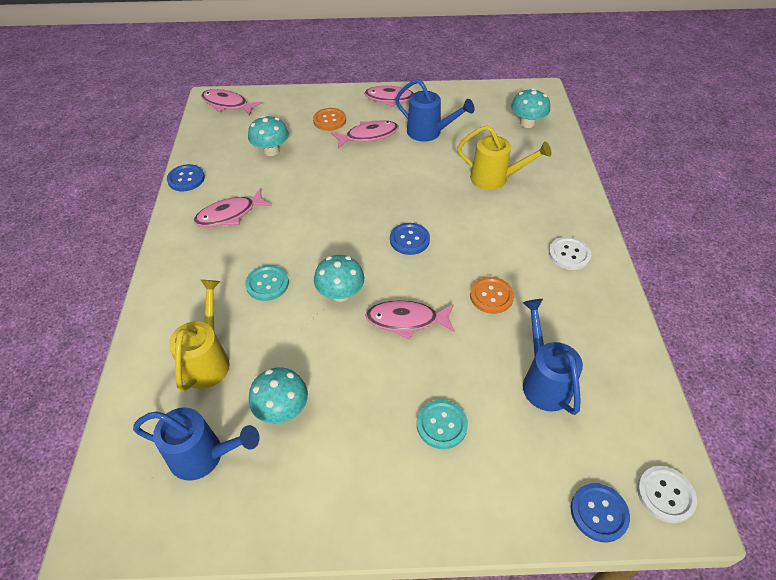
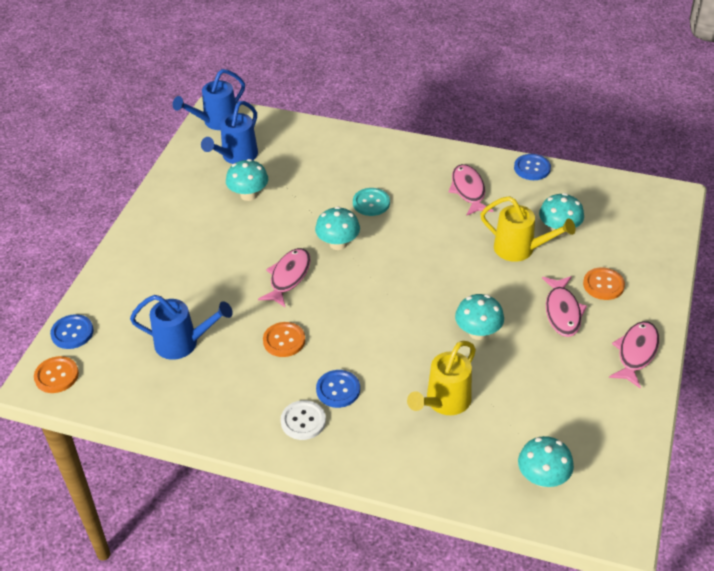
camera: 110 degrees right, 5 degrees down
(208, 360) = (311, 164): yellow watering can -> yellow watering can (520, 249)
(227, 104) = (658, 207): pink fish -> none
(409, 240) = (381, 303): blue button -> blue button (338, 390)
(413, 174) = (478, 332): none -> turquoise mushroom
(429, 132) = (552, 368): blue watering can -> blue watering can (216, 122)
(441, 425) = (186, 272): turquoise button -> none
(665, 494) = (56, 376): white button -> orange button

